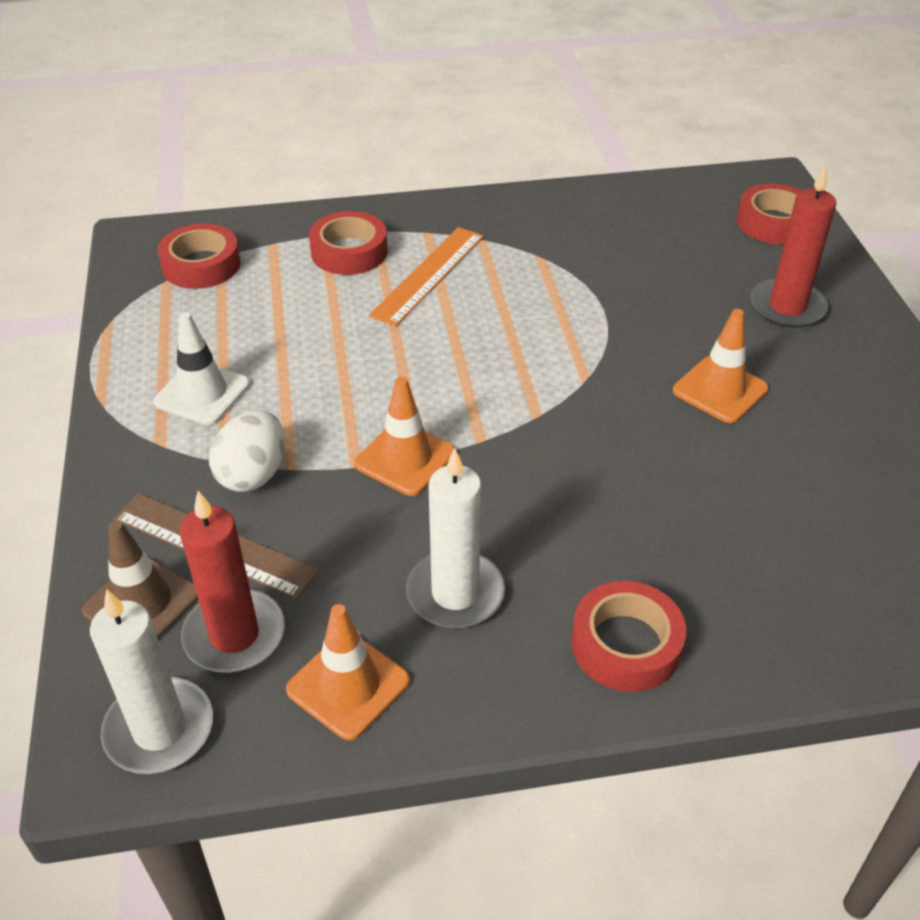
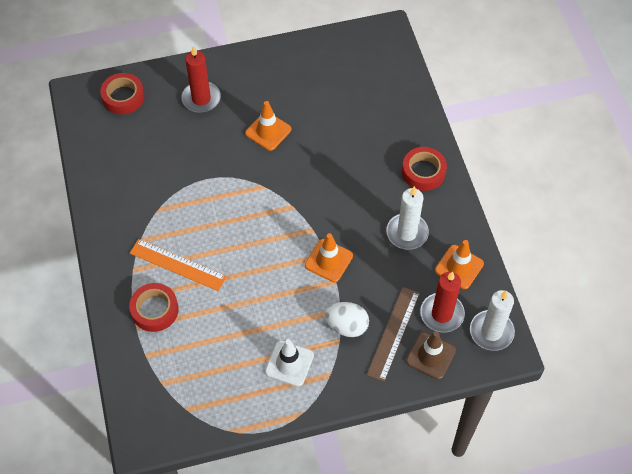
camera: 95 degrees left, 15 degrees up
(201, 265) = (170, 392): red tape -> none

